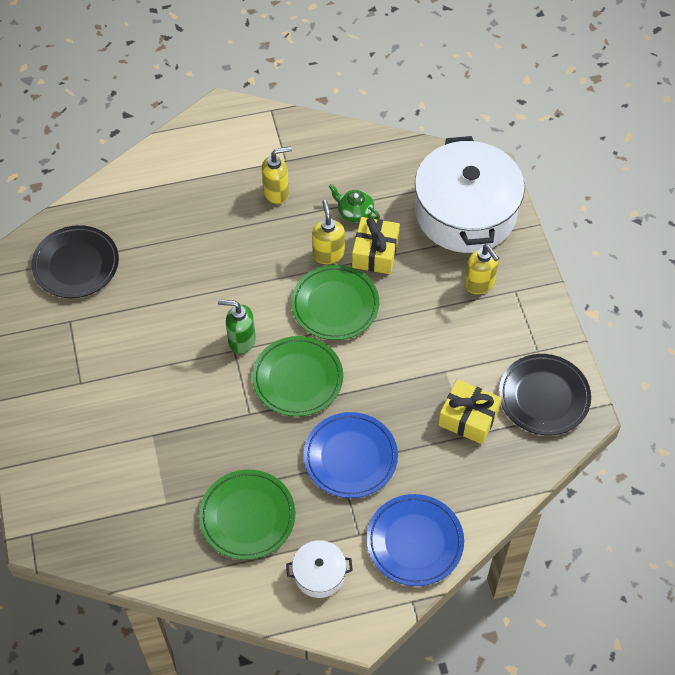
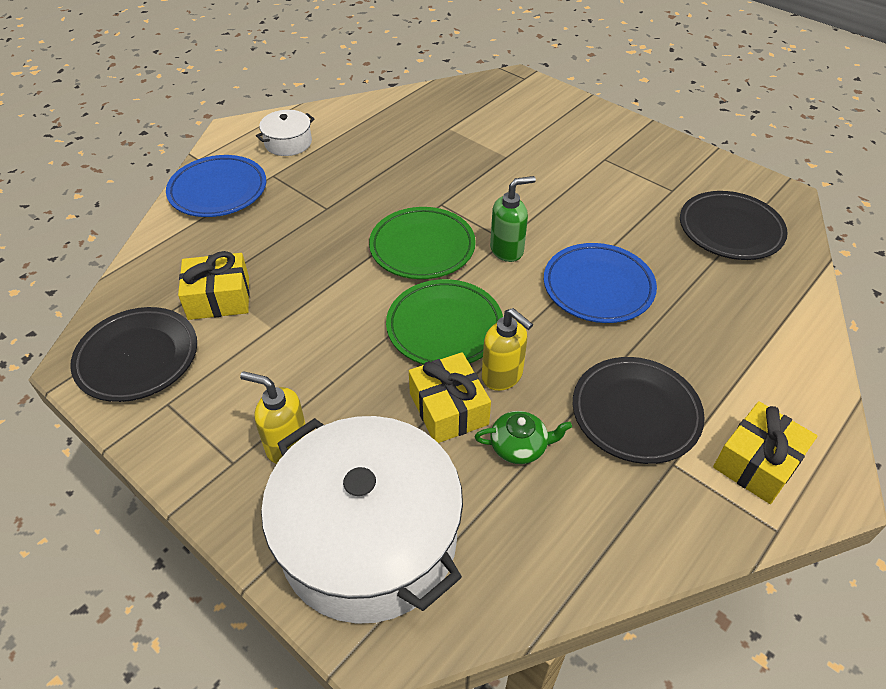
camera: 145 degrees right, 10 degrees down
(244, 137) = (757, 463): none -> yellow gift
(247, 516) = (376, 147): green plate -> none
(276, 193) = (635, 413): yellow soap dispenser -> black plate
(350, 457) = (320, 217): blue plate -> blue plate (598, 287)

